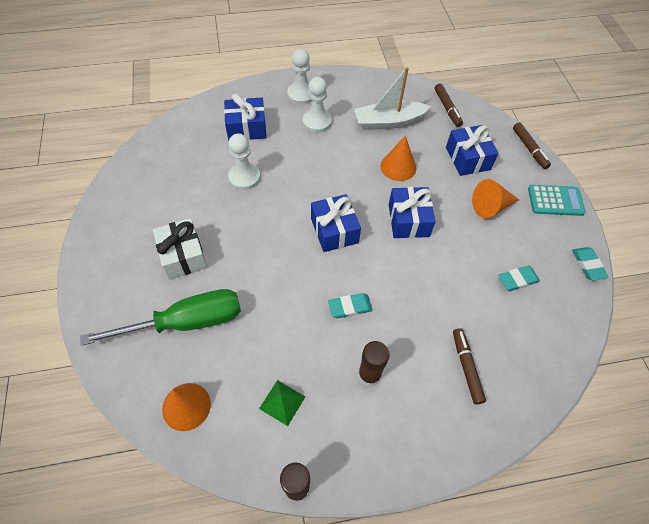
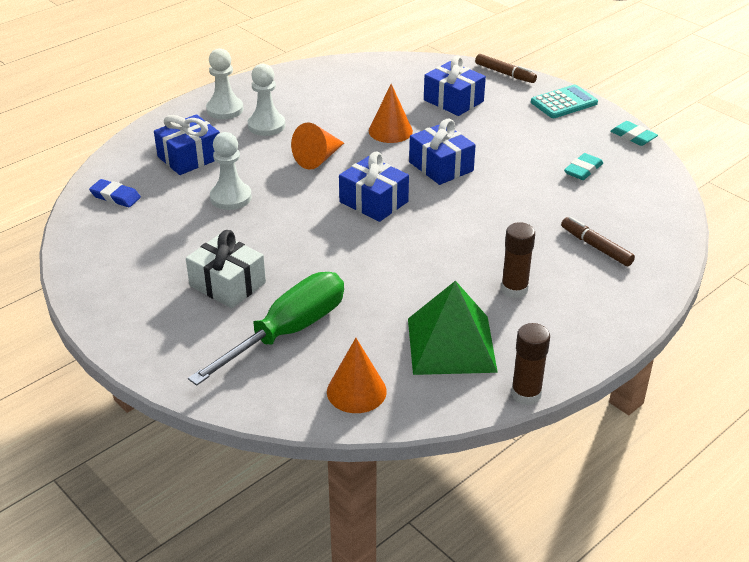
camera: 30 degrees left, 20 degrees down
(177, 141) = (115, 196): none -> blue eraser
(282, 402) = (451, 345): green pyramid -> green pyramid, size x2.03
(350, 307) = (447, 251): turquoise eraser -> none
(388, 122) = (345, 100): white boat -> none
(447, 108) = (395, 70): brown marker -> none
(491, 207) = (510, 128): orange cone -> orange cone (318, 158)

